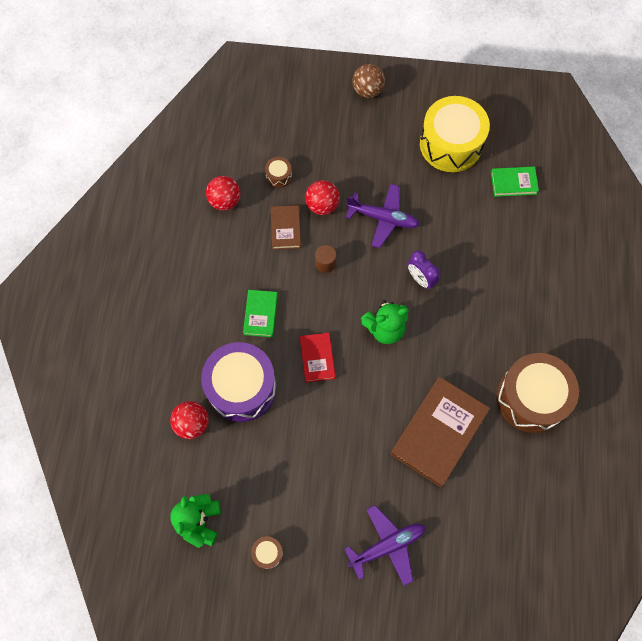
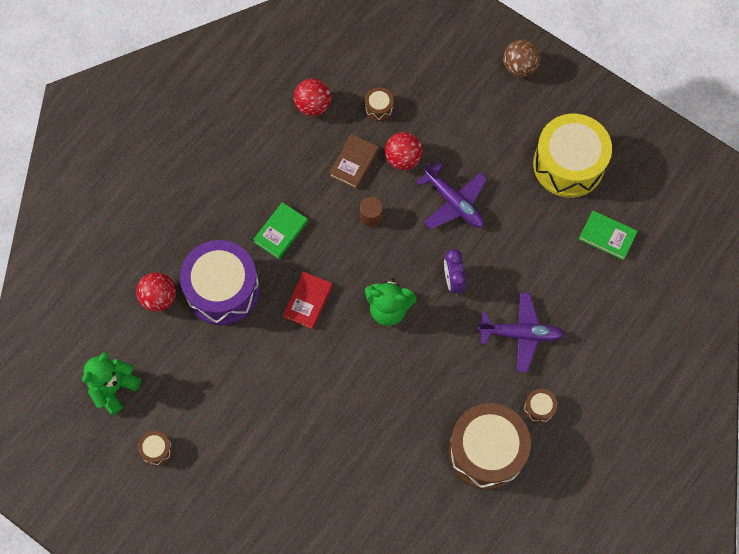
camera: 30 degrees right, 0 degrees up
(387, 545) = (266, 506): purple plane -> purple plane (521, 334)
(439, 432) = (378, 433): brown book -> none
(548, 341) = (539, 408): none -> brown drum

